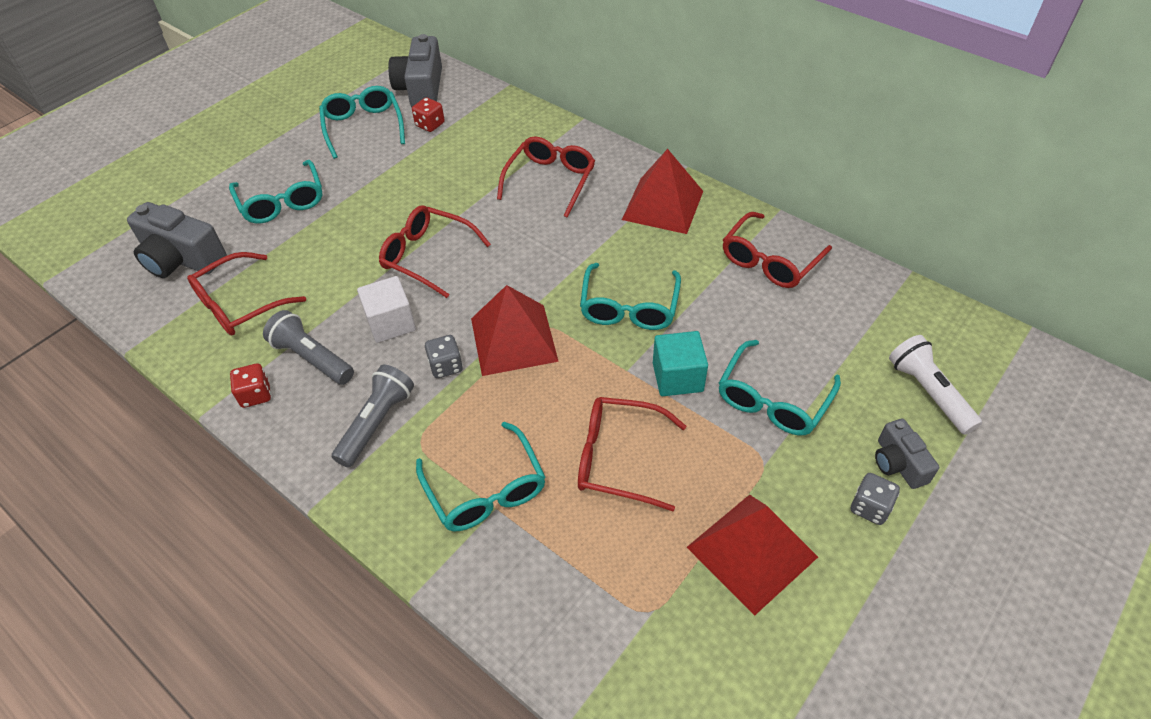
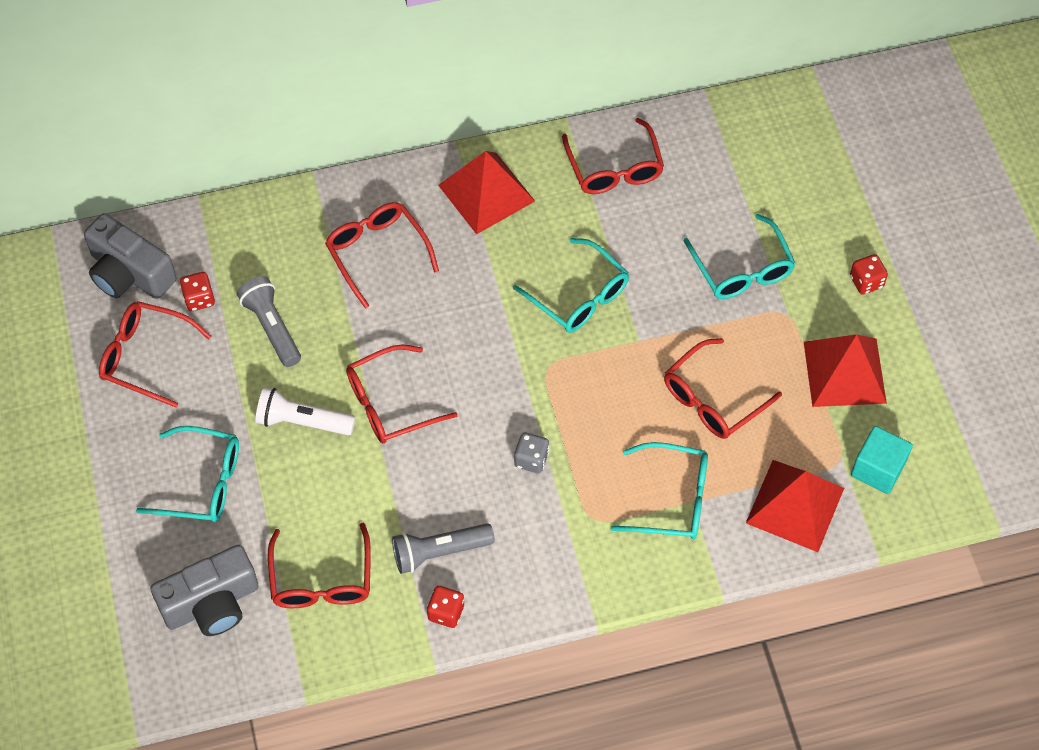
camera: 55 degrees left, 10 degrees up
(363, 126) = (144, 356): turquoise glasses -> red glasses
(376, 423) = (550, 539): grey flashlight -> grey flashlight (272, 328)
(391, 323) = (448, 473): white cube -> none
(513, 339) = (543, 396): red pyramid -> red pyramid (795, 505)
(677, 377) = (673, 312): turquoise cube -> turquoise cube (878, 469)
(870, 507) = (866, 282): grey dice -> red dice
(898, 463) = (849, 239): grey camera -> none
(928, 393) = (812, 174): white flashlight -> white flashlight (303, 421)

